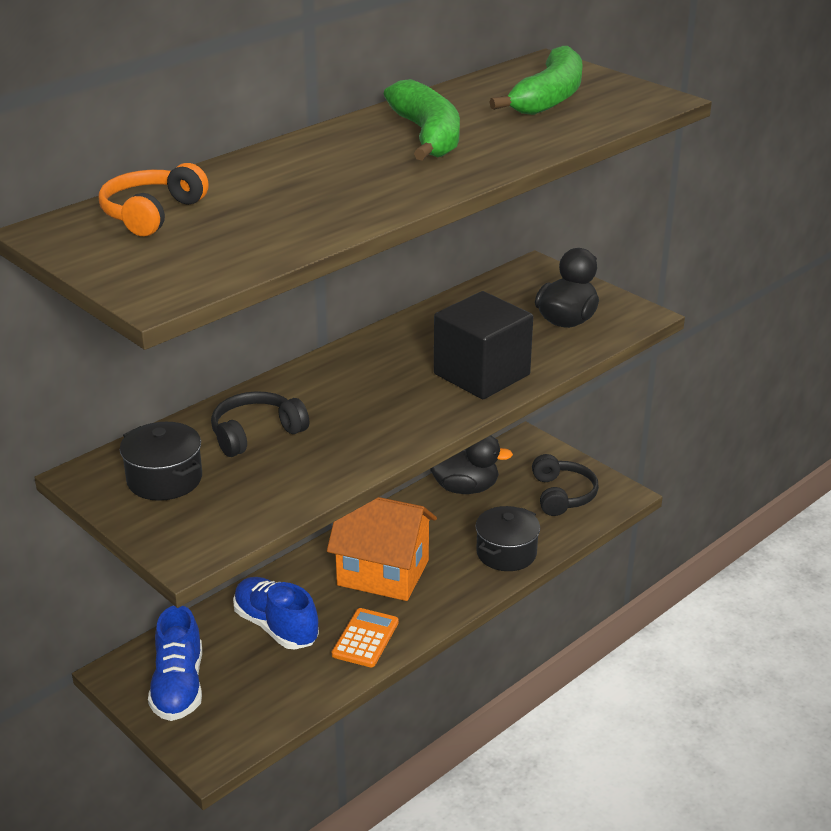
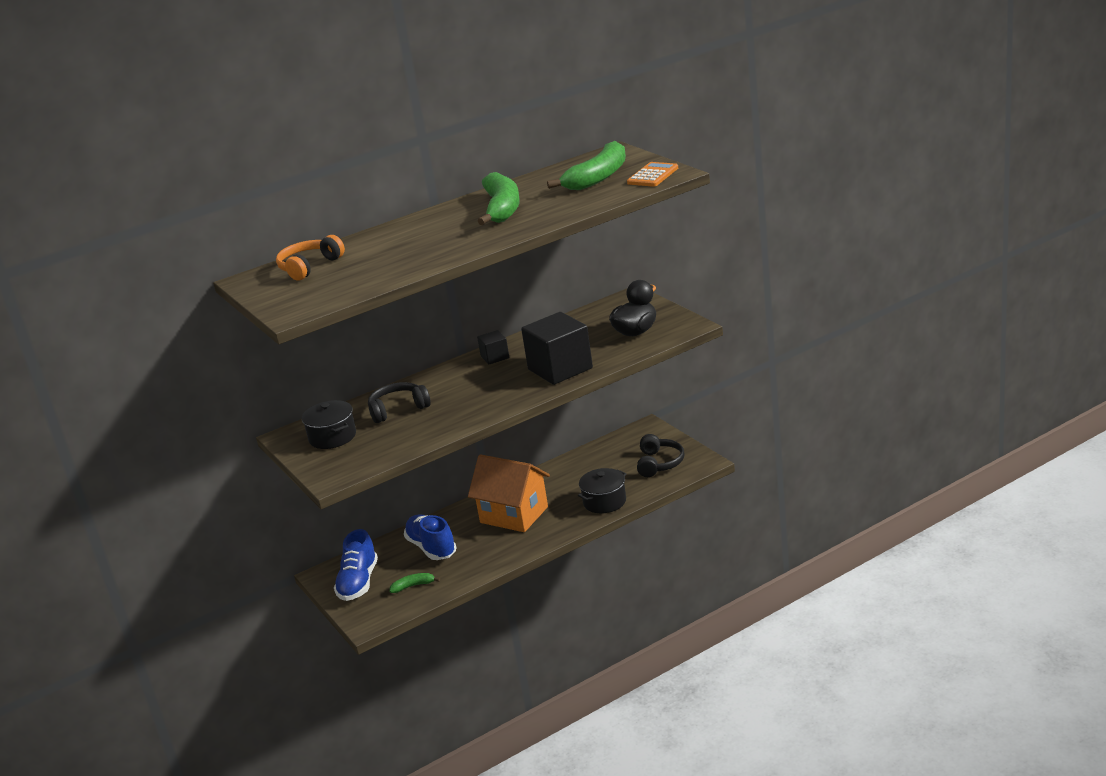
camera: 15 degrees right, 5 degrees down
(265, 691) = (413, 586): none -> green banana
(365, 638) = (488, 555): orange calculator -> orange calculator (653, 175)
(375, 352) = (495, 357): none -> black cube
(465, 488) = (590, 460): black duck -> none

